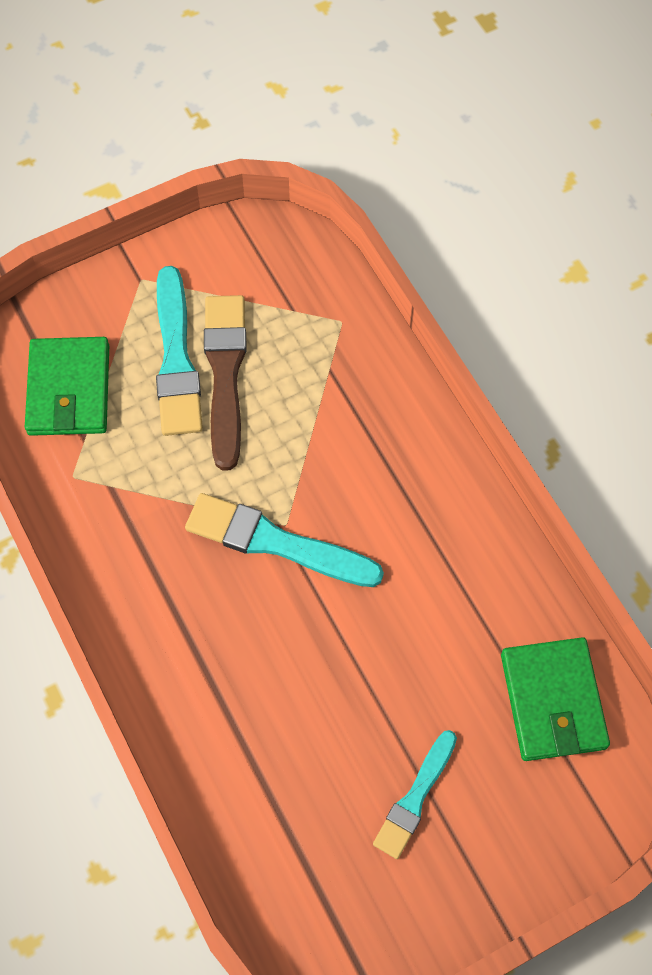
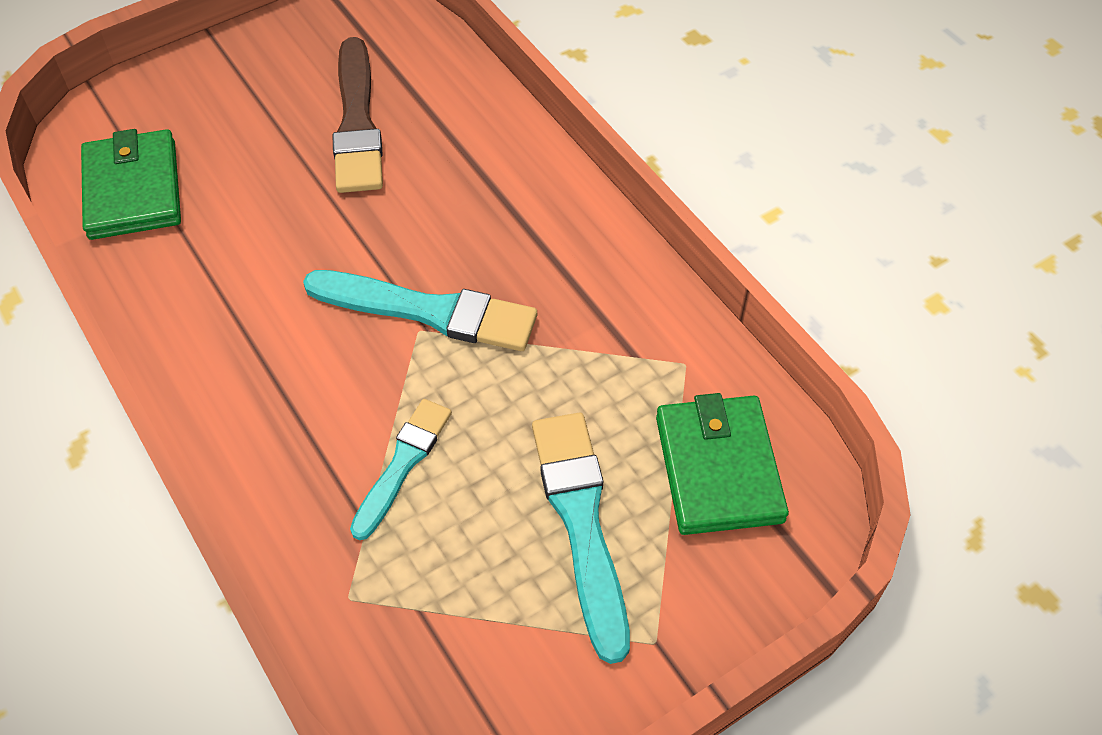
camera: 175 degrees right, 10 degrees down
(225, 374) = (510, 506): brown brush -> brown brush (357, 122)
(415, 797) = (283, 110): turquoise brush -> turquoise brush (402, 464)

